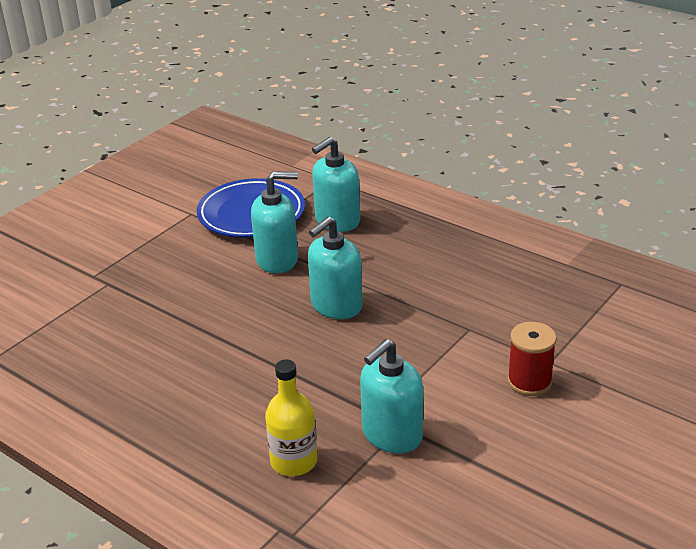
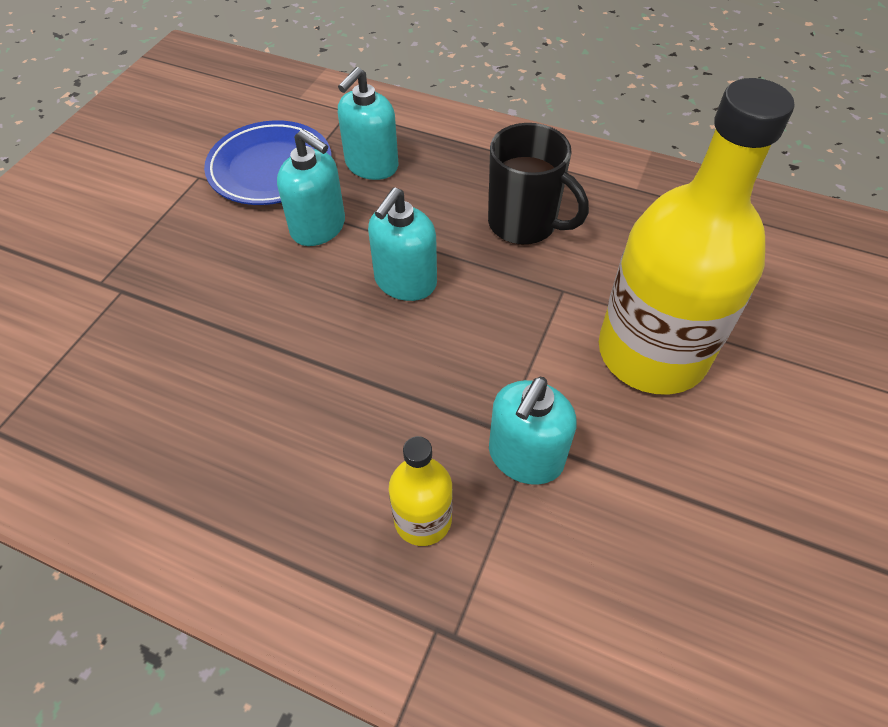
camera: 15 degrees left, 20 degrees up
(277, 260) = (318, 227): turquoise soap dispenser -> turquoise soap dispenser turned 60 degrees clockwise
(454, 278) = (524, 224): none -> black mug
(529, 381) = (652, 352): red spool -> yellow bottle

